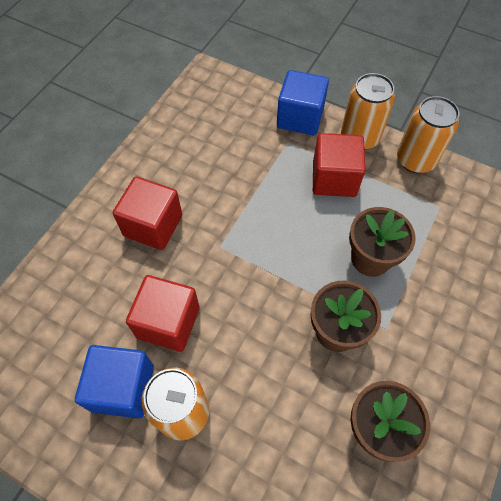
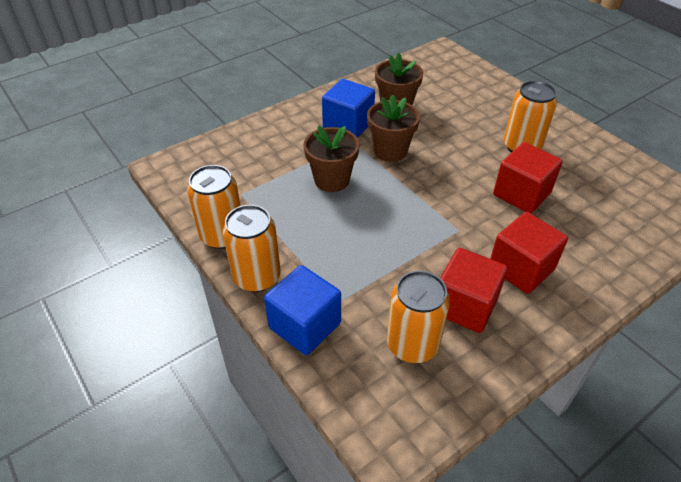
camera: 155 degrees left, 15 degrees down
(123, 388) = (565, 170): blue cube -> blue cube (348, 125)
(220, 132) = (412, 344): none -> orange can
(334, 179) = (315, 247): red cube -> red cube (465, 306)

